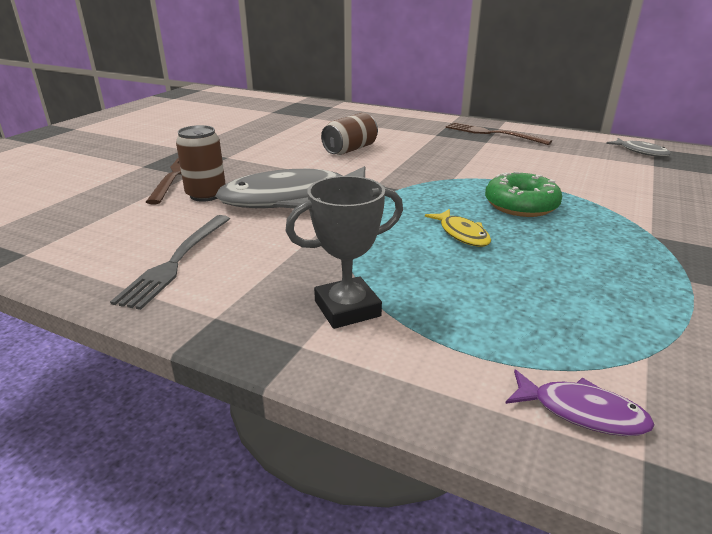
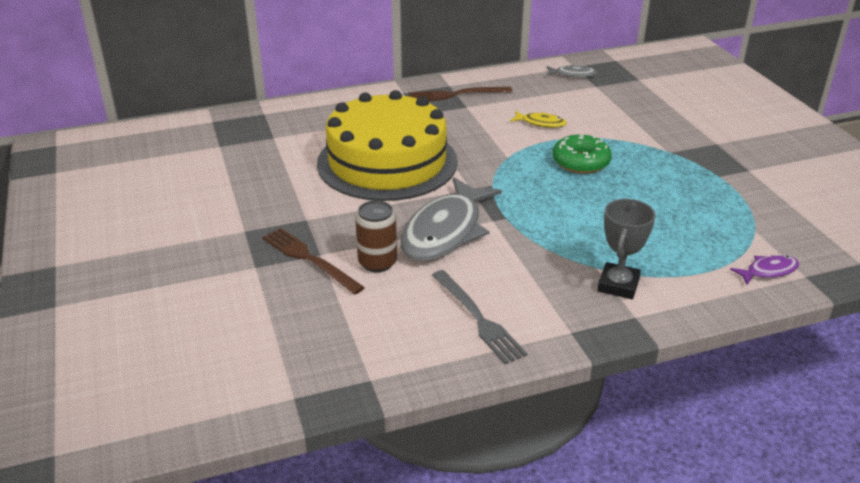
camera: 45 degrees left, 5 degrees up
(350, 149) = (387, 162): brown can -> yellow cake
(462, 234) = (587, 203): yellow fish -> yellow fish (541, 123)

